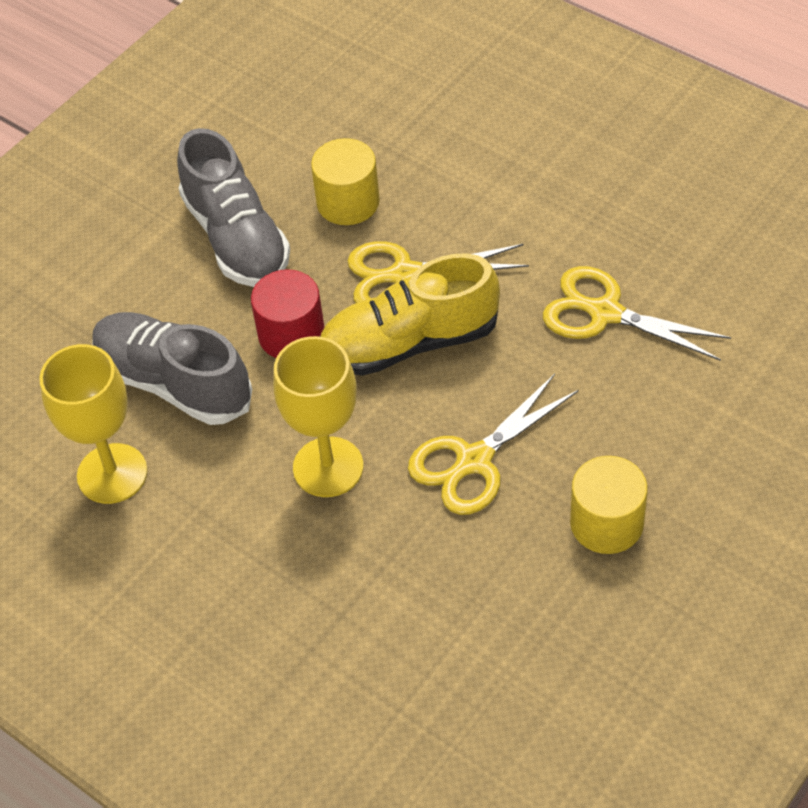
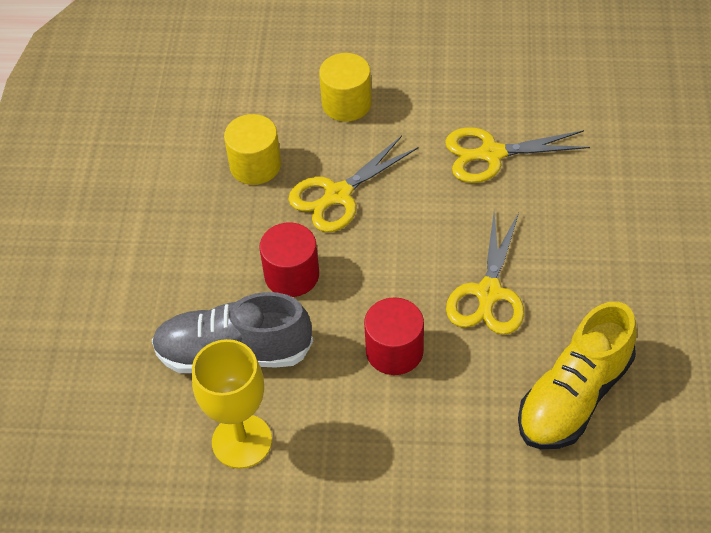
camera: 35 degrees left, 0 degrees up
(236, 238) = (194, 229): grey shoe -> none
(328, 467) = (394, 351): yellow goblet -> red cylinder
(409, 343) = (379, 238): yellow shoe -> yellow shoe (574, 396)
(606, 523) = (606, 287): yellow cylinder -> yellow cylinder (346, 103)

